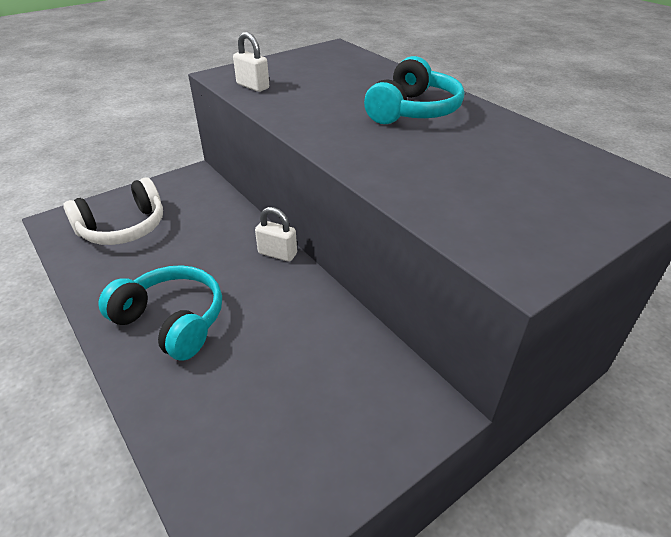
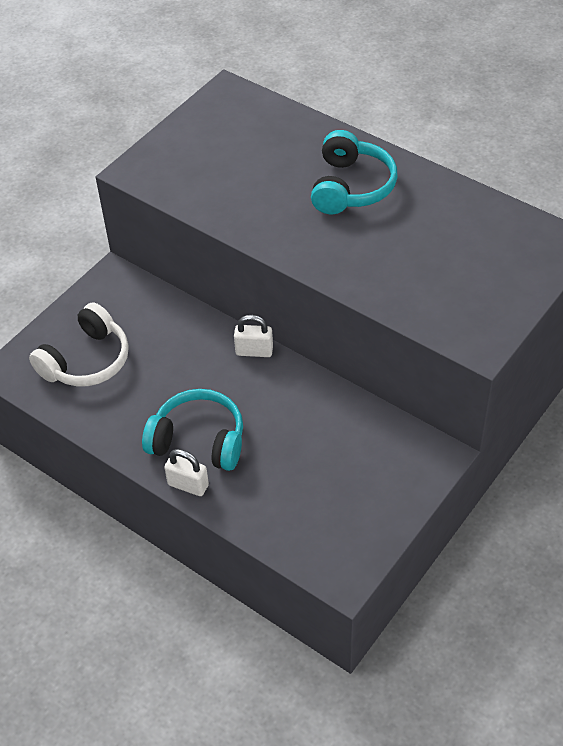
camera: 15 degrees left, 10 degrees up
(253, 86) = (179, 184): white padlock -> white padlock (188, 485)

